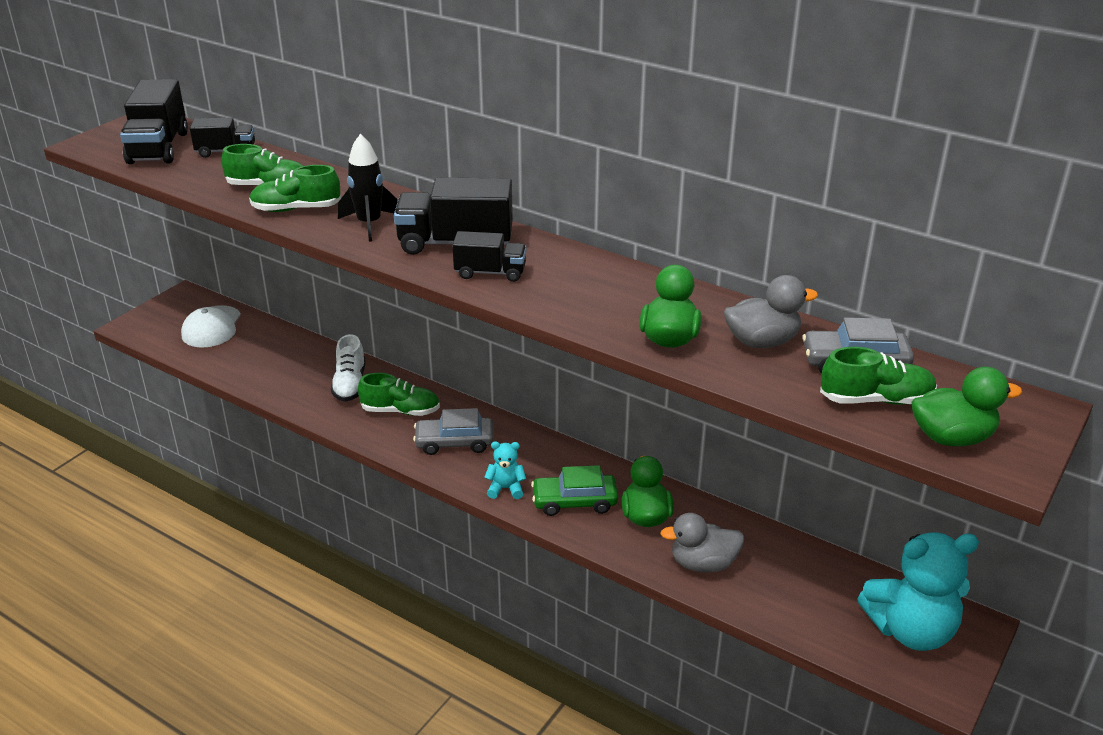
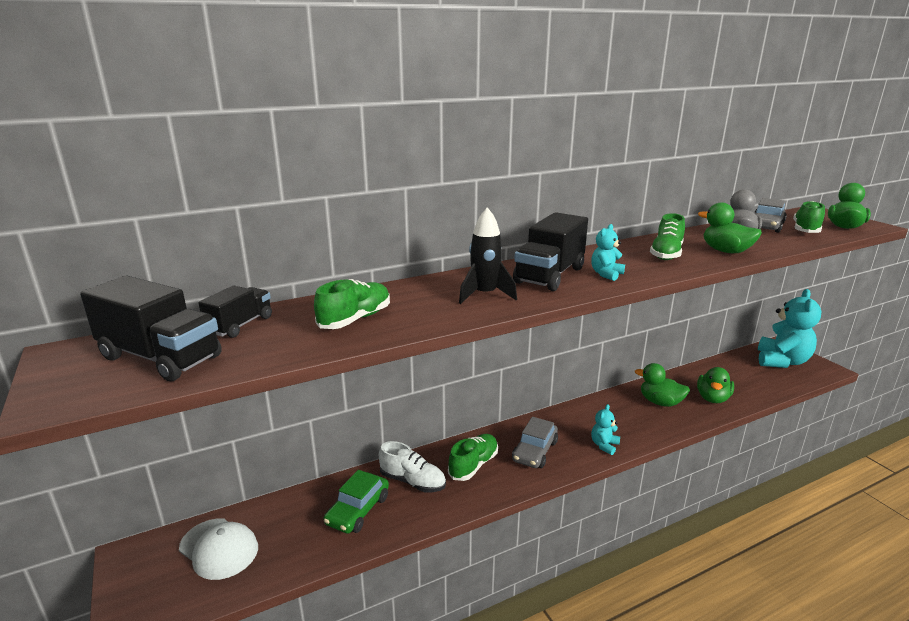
camera: 60 degrees left, 10 degrees down
(296, 209) = (419, 316): green shoe -> green shoe (666, 254)
(490, 273) = (606, 274): black truck -> turquoise teddy bear
(574, 502) = (633, 422): green car -> green car (358, 510)
(703, 564) = (712, 398): grey duck -> green duck

